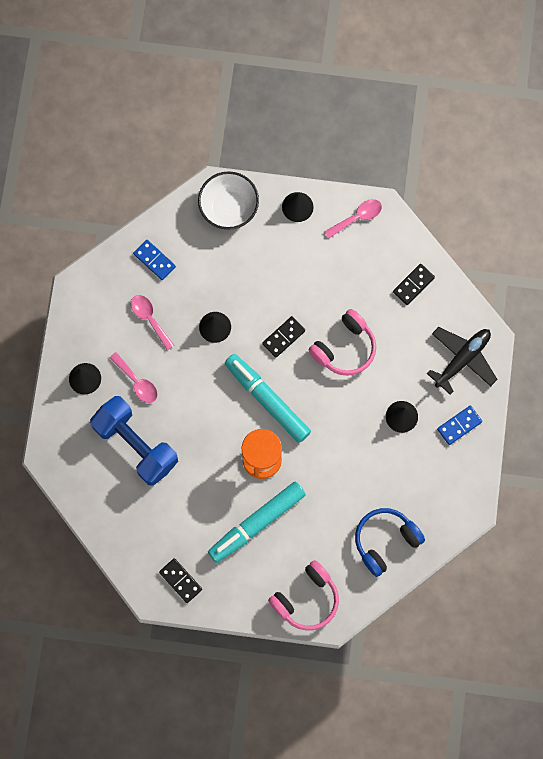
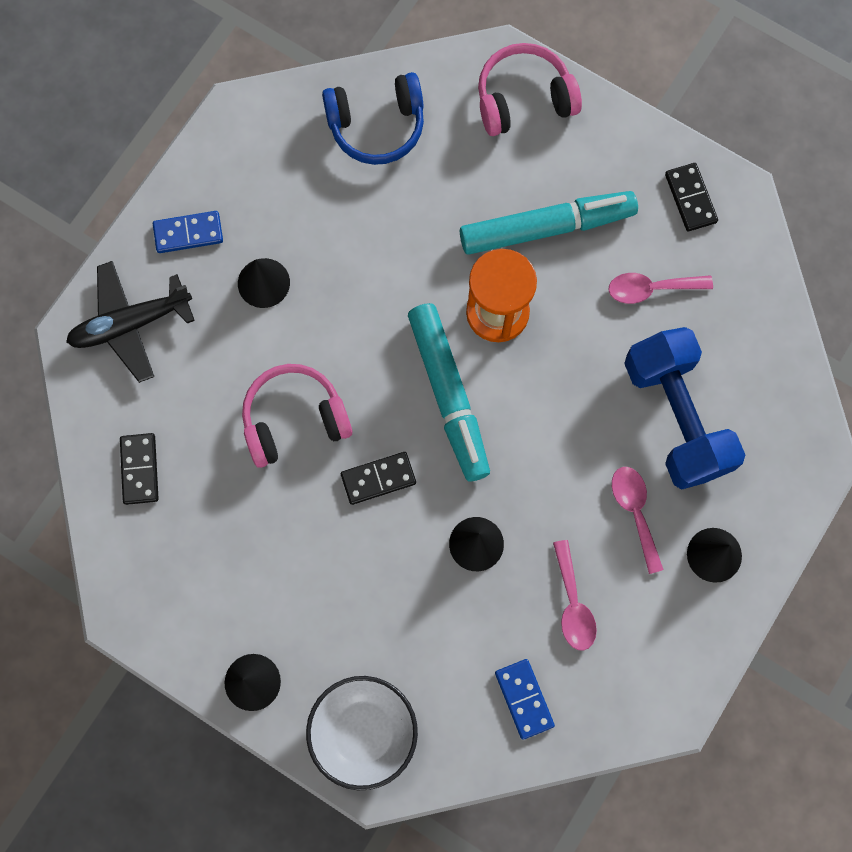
camera: 155 degrees left, 0 degrees up
(357, 217) = (167, 618): pink spoon -> pink spoon (651, 289)
(413, 285) = (140, 469): black domino -> black domino turned 75 degrees counterclockwise

